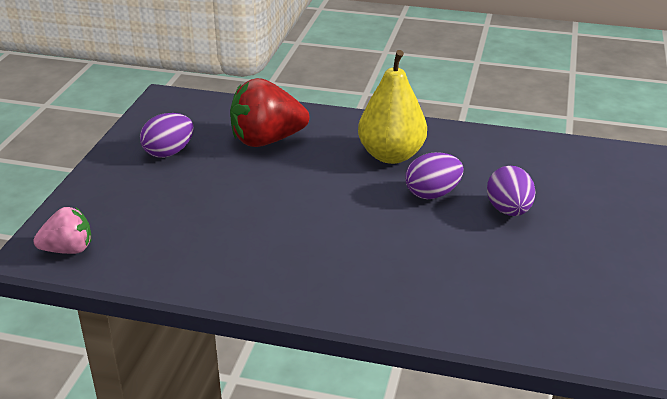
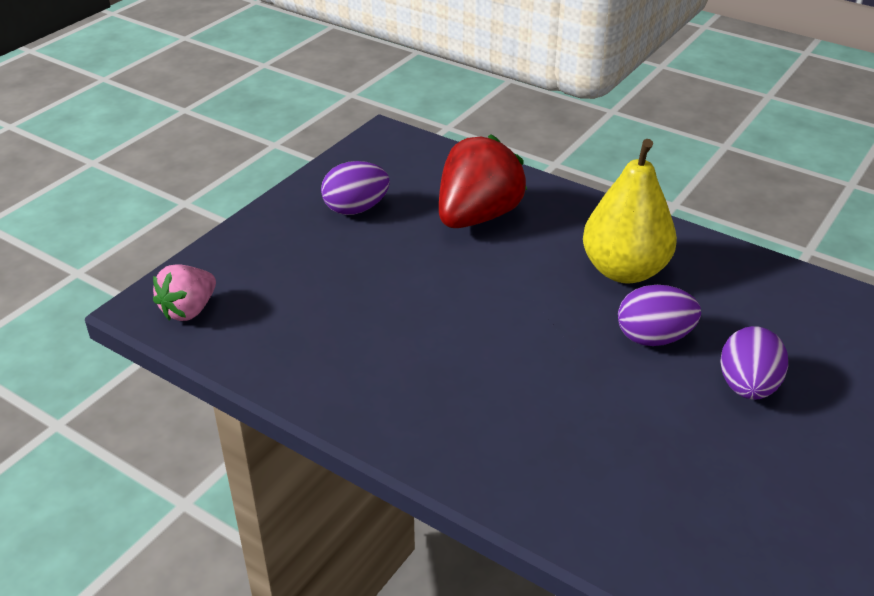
camera: 20 degrees right, 5 degrees up
(68, 250) = (189, 310): pink strawberry -> pink strawberry turned 120 degrees clockwise
(267, 140) = (477, 216): red strawberry -> red strawberry turned 120 degrees clockwise

